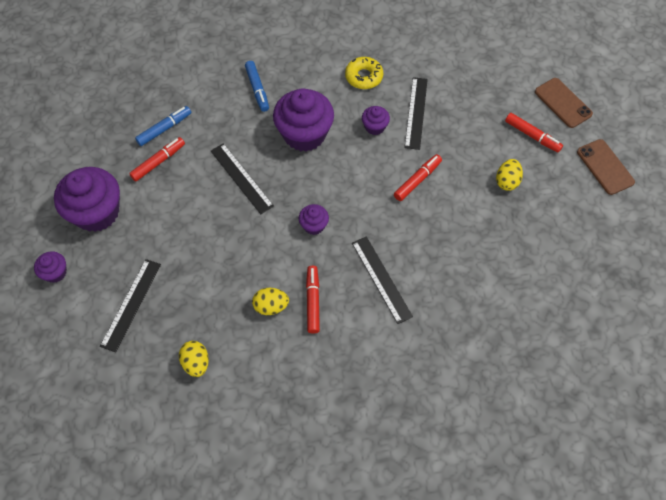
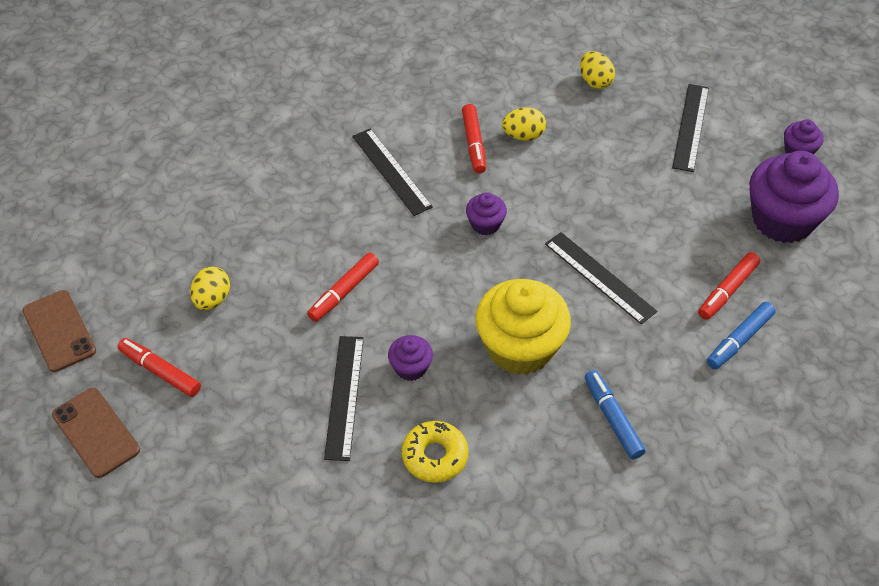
camera: 175 degrees right, 10 degrees down
(304, 134) = (520, 348): purple cupcake -> yellow cupcake

